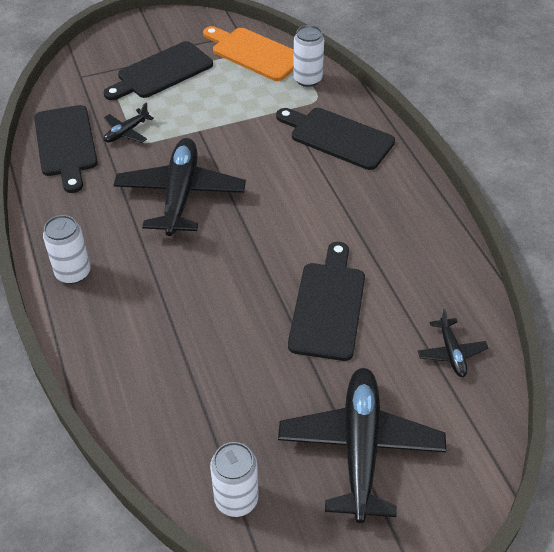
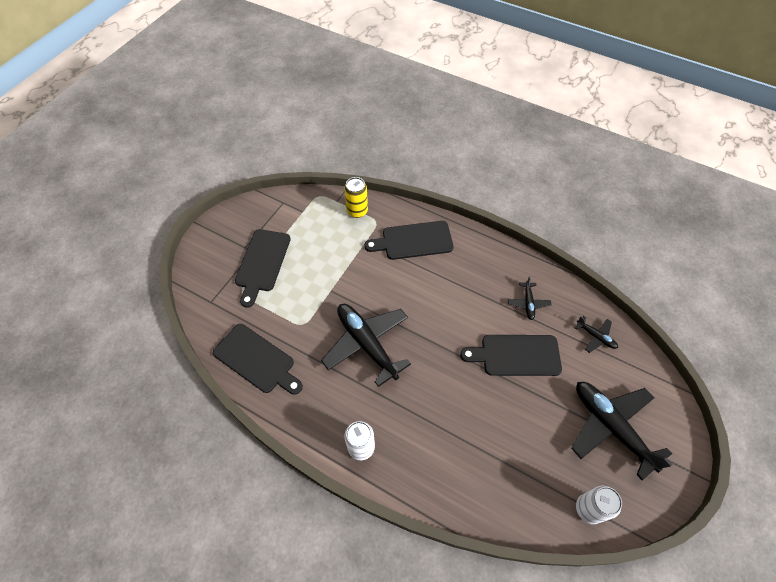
camera: 40 degrees left, 10 degrees up
(126, 132) = (287, 323): black plane -> black plane (528, 303)
(254, 53) = (306, 211): orange cutting board -> none
(307, 79) = (357, 211): white can -> yellow can
(328, 305) = (516, 355): black cutting board -> black cutting board turned 60 degrees counterclockwise

